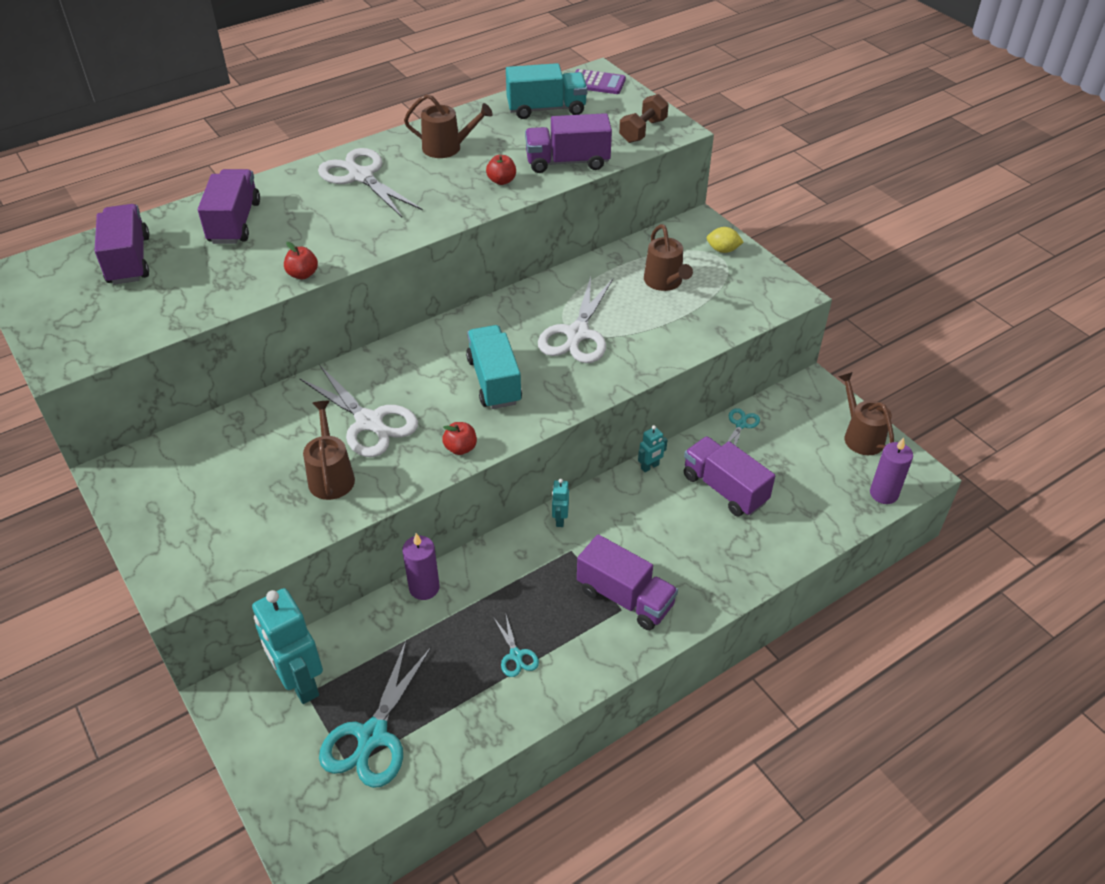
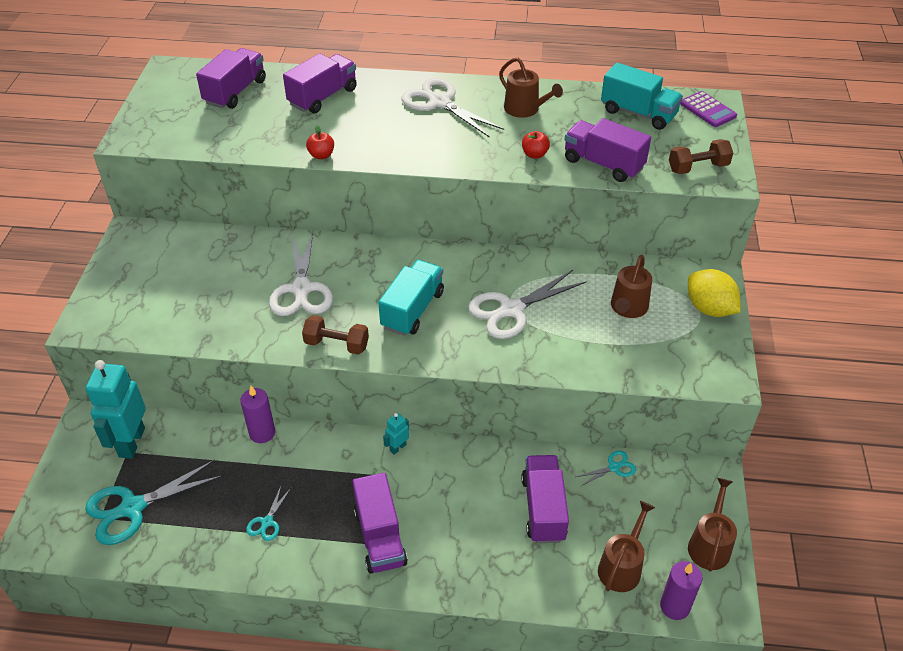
camera: 40 degrees right, 0 degrees up
(331, 476) = (239, 312): brown watering can -> brown watering can (621, 567)
(361, 176) = (440, 103): white scissors -> white scissors turned 45 degrees counterclockwise
(460, 448) = (336, 344): red apple -> brown dumbbell
(650, 467) = (505, 453): turquoise robot -> none
(723, 250) = (709, 308): yellow lemon -> yellow lemon, size x1.73

